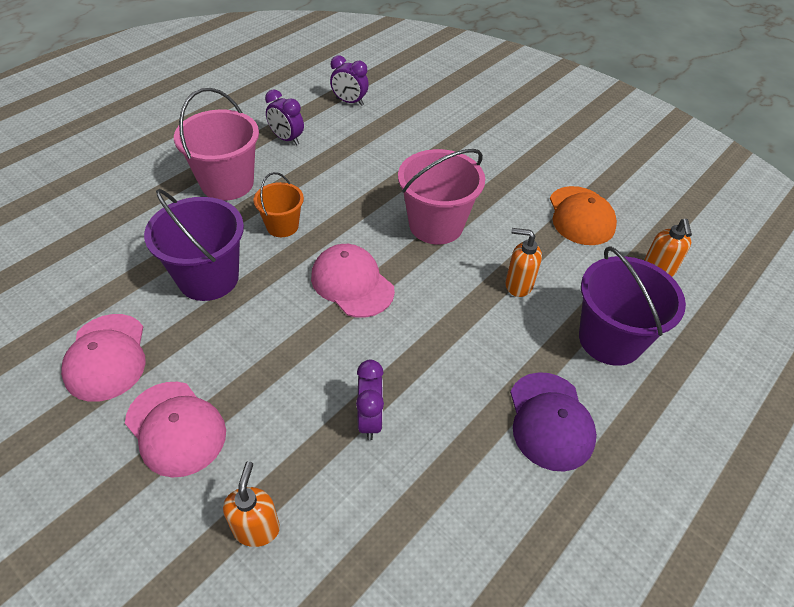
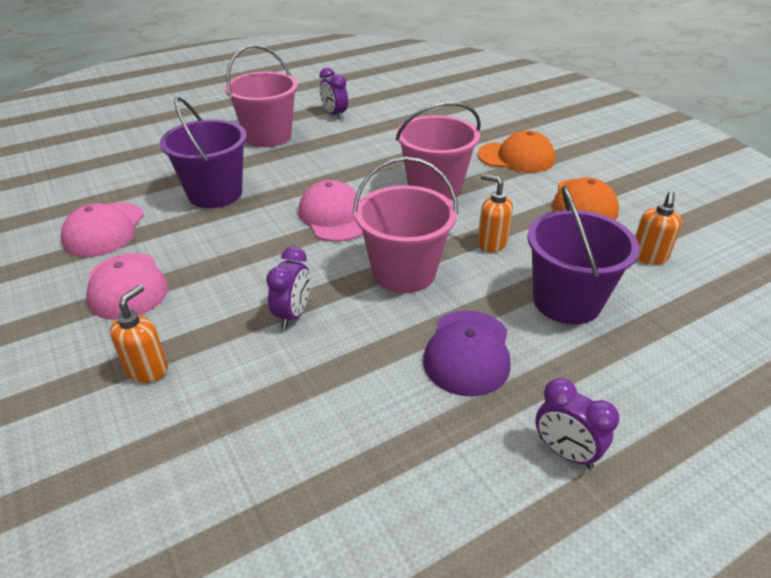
camera: 20 degrees right, 10 degrees down
(282, 226) = (296, 169): orange bucket -> none
(349, 102) = (403, 97): purple clock -> purple clock (565, 452)
(453, 340) = (404, 272): none -> pink bucket
(497, 168) = (516, 157): none -> orange cap

